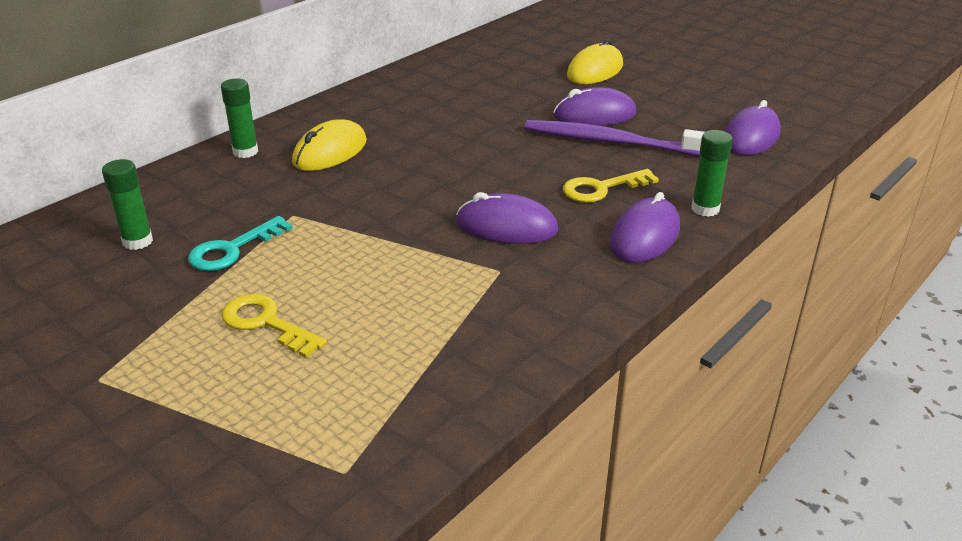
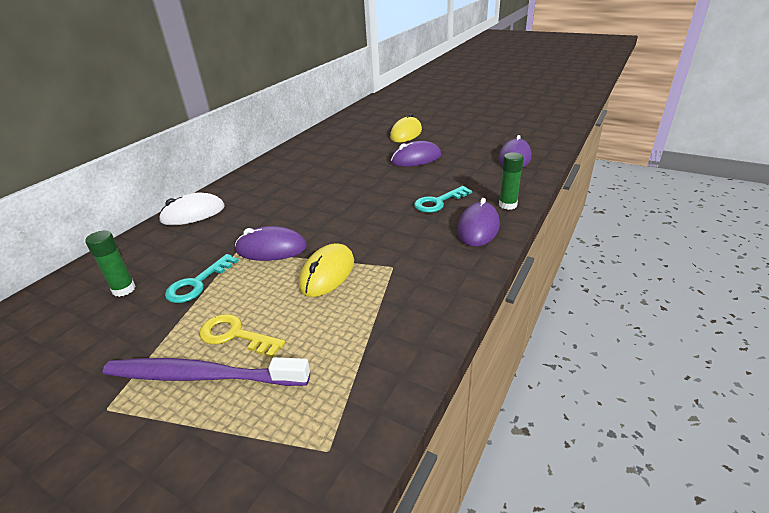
camera: 10 degrees left, 0 degrees up
(245, 152) = (193, 214): green glue stick -> white mouse
(330, 152) = (252, 205): yellow mouse -> yellow mouse (327, 273)
(506, 227) = (386, 236): purple mouse -> purple mouse (271, 249)
(601, 188) = (438, 202): yellow key -> turquoise key
(612, 142) = (433, 173): purple toothbrush -> purple toothbrush (202, 376)

